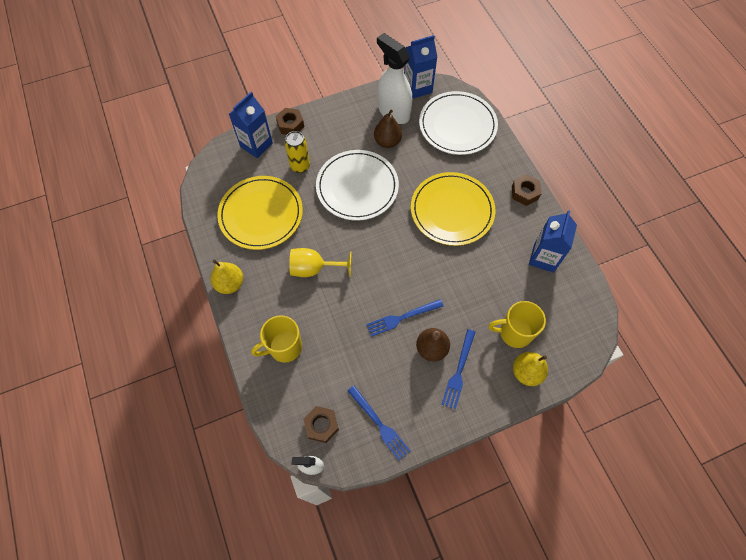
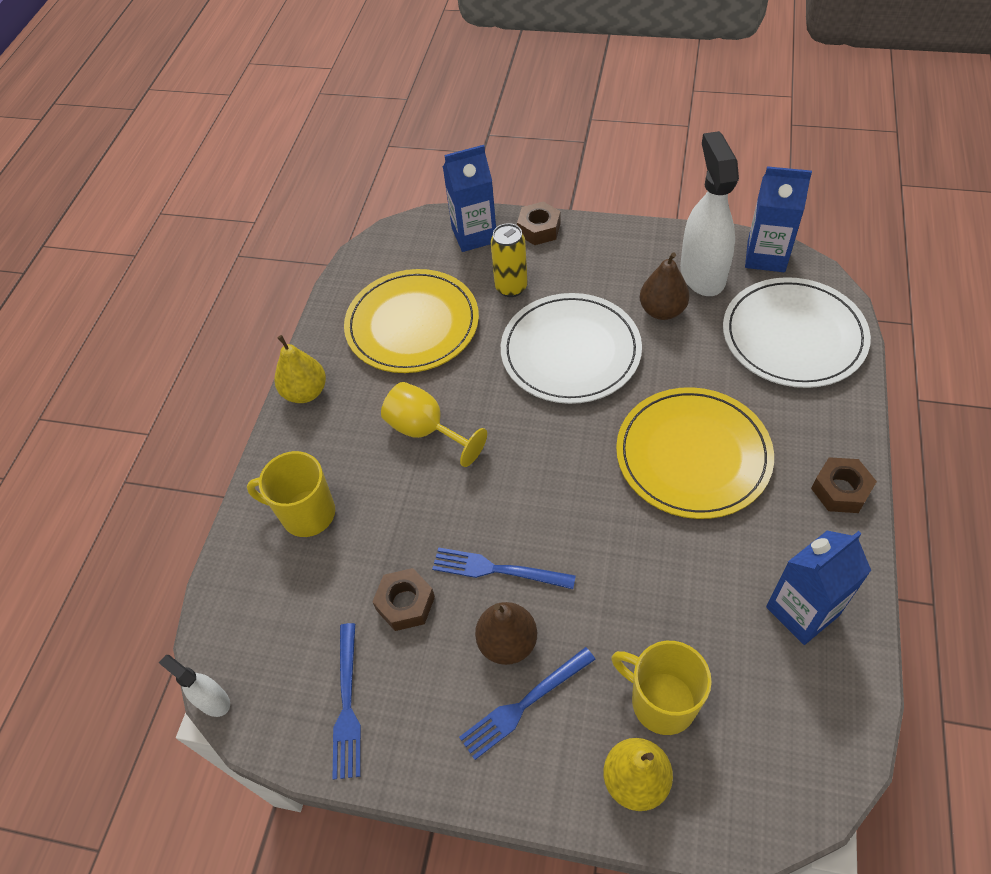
camera: 40 degrees right, 10 degrees down
(321, 425) = (270, 652): brown nut -> brown nut (405, 603)

